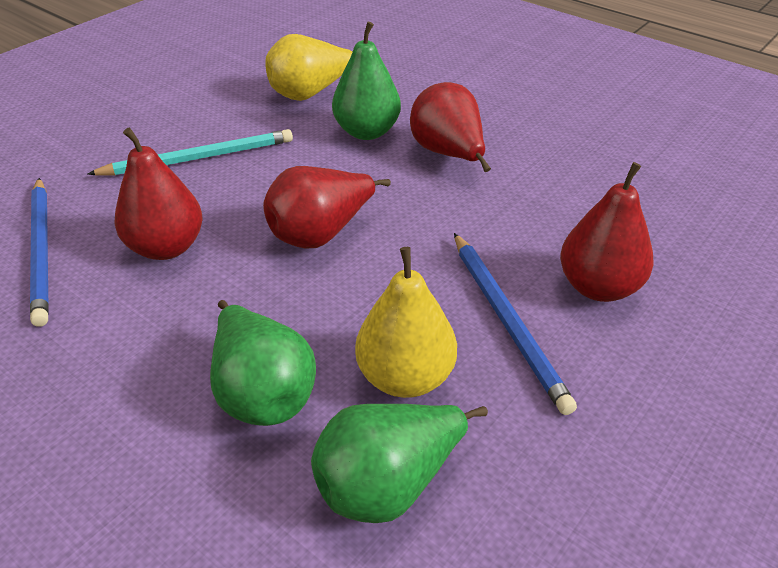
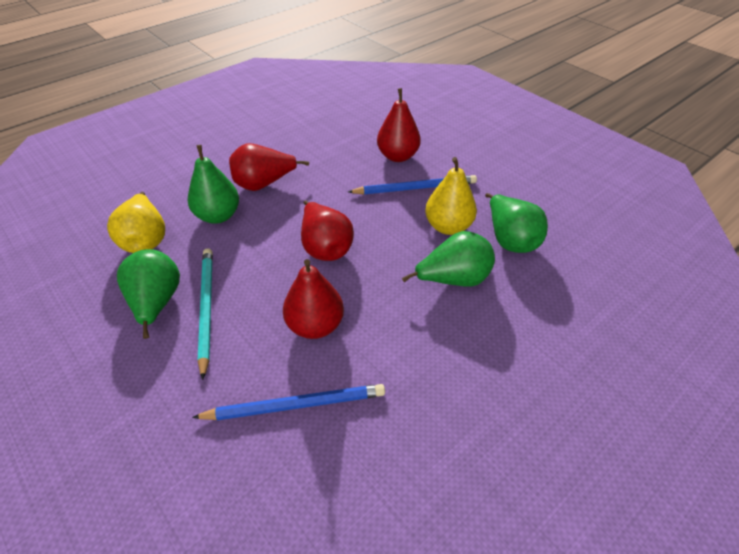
camera: 80 degrees left, 5 degrees up
(208, 124) = (157, 303): none -> green pear

